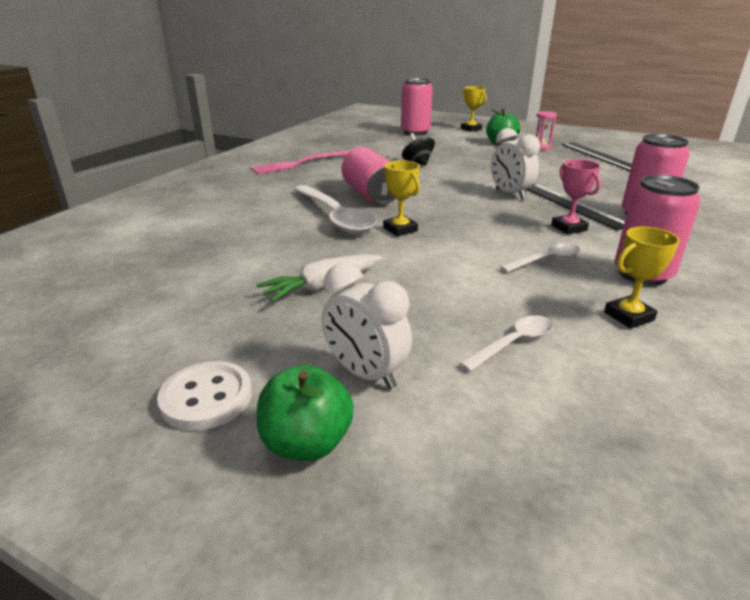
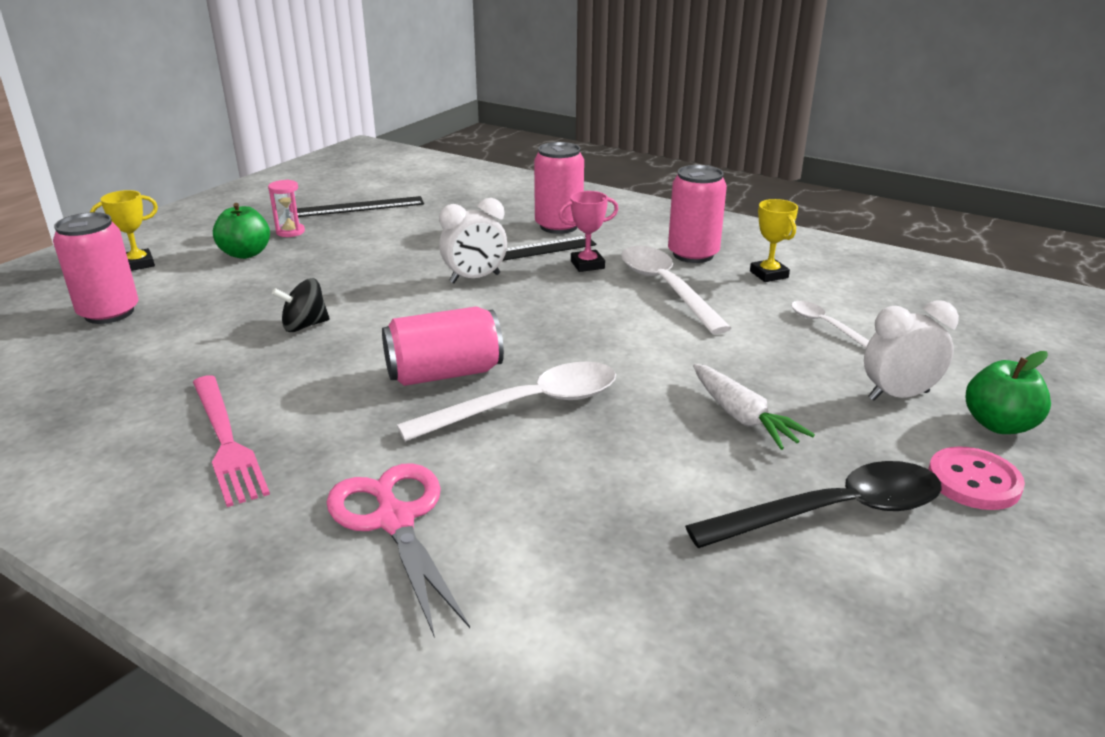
camera: 85 degrees left, 0 degrees up
(190, 315) = (833, 512): none -> black spoon
(206, 398) = (973, 481): white button -> pink button
(230, 196) = (395, 520): none -> pink scissors
(365, 374) = (898, 395): white clock -> white clock turned 150 degrees counterclockwise
(400, 229) = (580, 359): yellow trophy -> none
(545, 260) = (666, 288): white spoon -> white spoon, size x1.89

